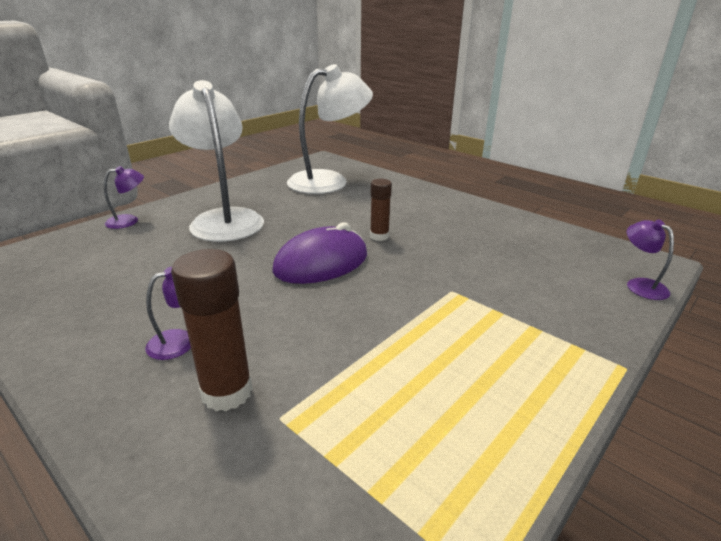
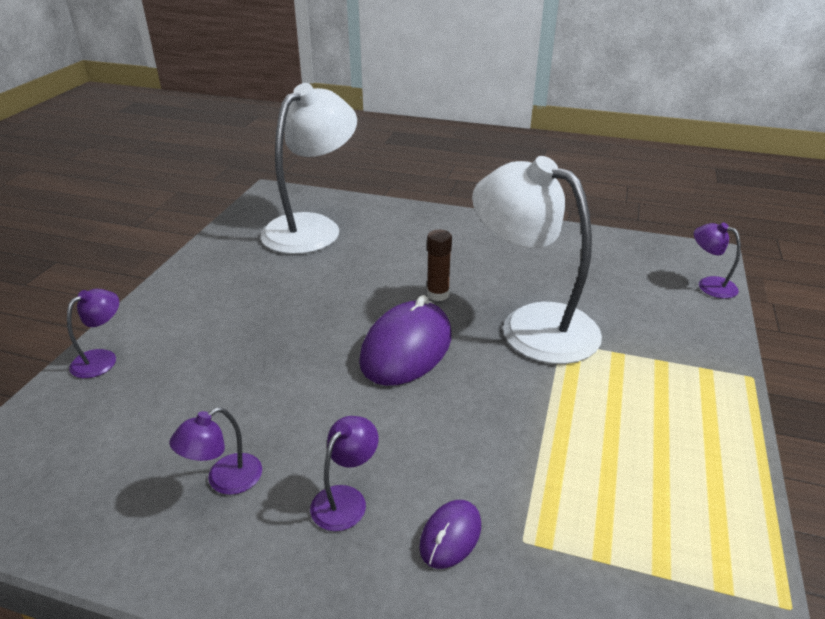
camera: 25 degrees left, 5 degrees up
(121, 304) = (225, 480): none -> purple lamp
(224, 219) = (233, 320): white lamp -> white lamp (532, 325)
(227, 392) = (450, 536): brown glue stick -> purple mouse

